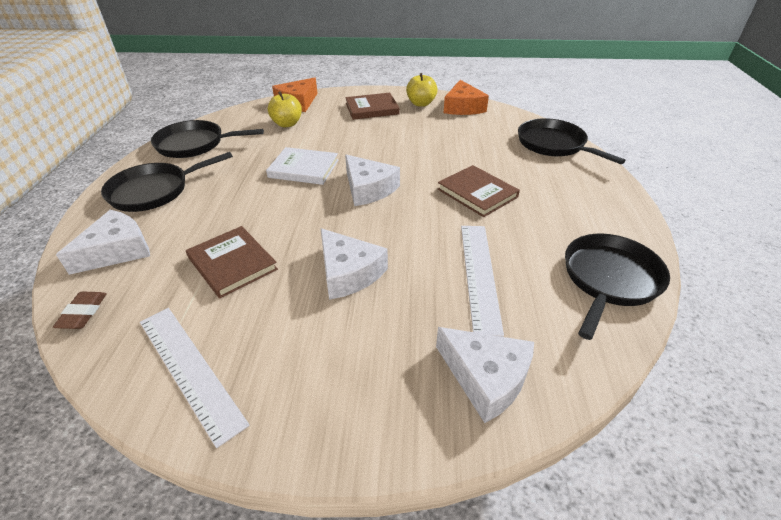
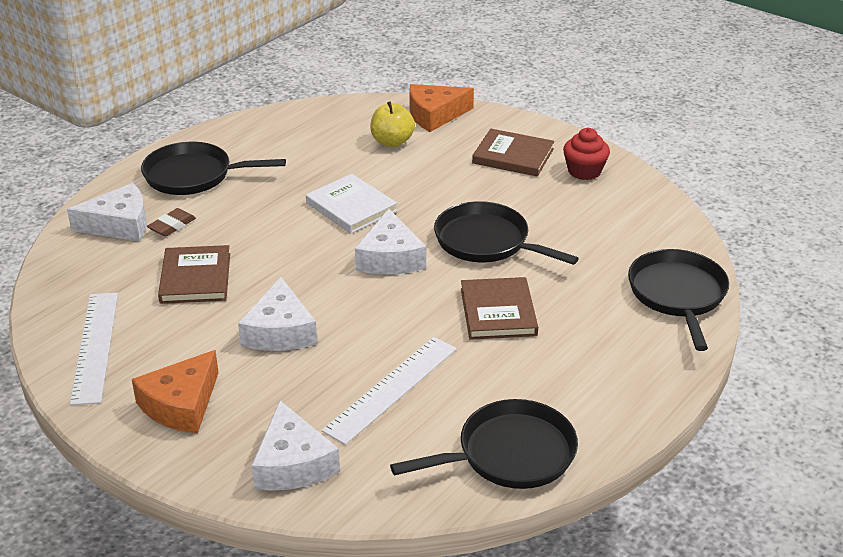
camera: 35 degrees right, 5 degrees down
(83, 313) = (59, 268): brown eraser -> brown eraser (172, 226)
(194, 144) = (274, 133): black pan -> black pan (486, 242)
(421, 104) = (584, 171): yellow apple -> red cupcake
(463, 107) = (633, 197): orange cheese -> orange cheese (181, 404)

